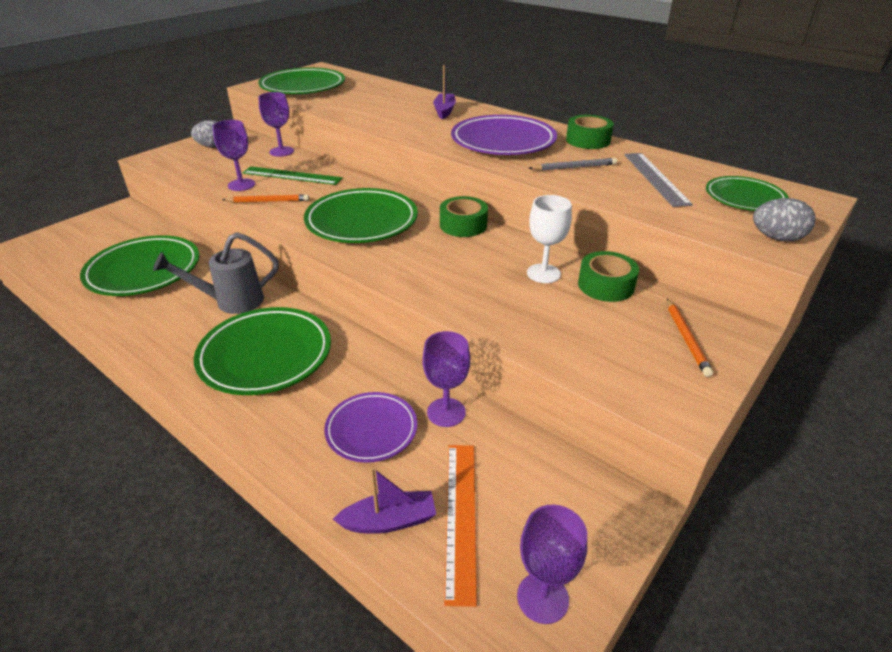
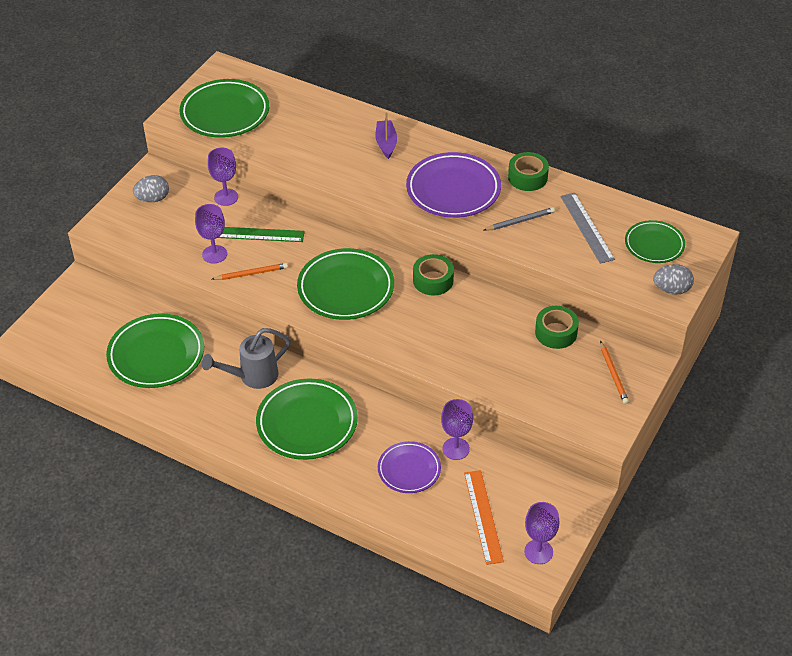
camera: 10 degrees left, 10 degrees up
(389, 521) = (441, 526): purple boat -> none
(543, 273) = (508, 327): white goblet -> none

